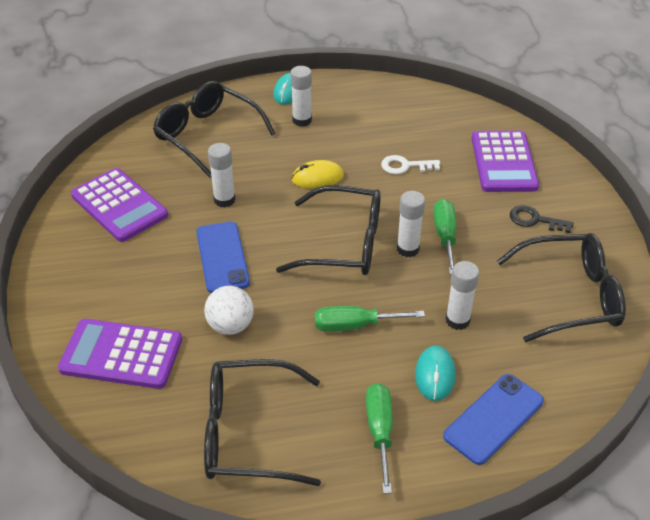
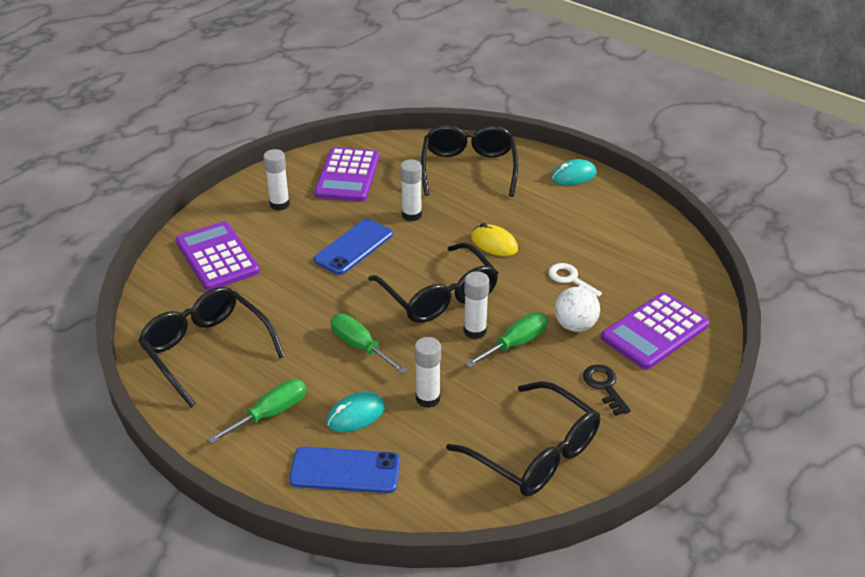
camera: 50 degrees right, 5 degrees down
(230, 326) = (293, 288): white ball -> white ball (575, 325)
(302, 120) = (549, 200): white glue stick -> white glue stick (279, 204)

